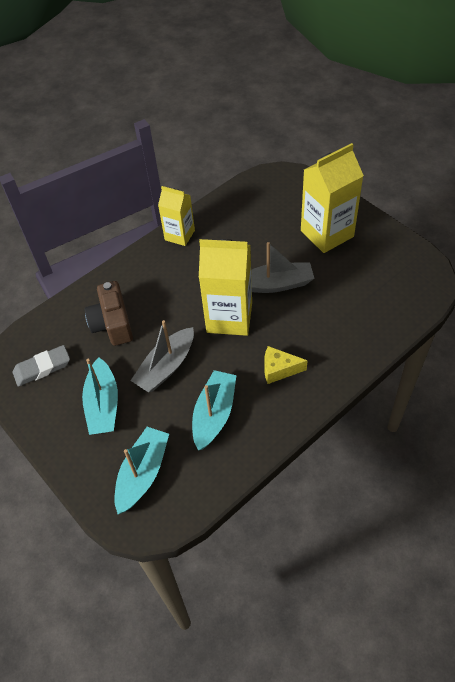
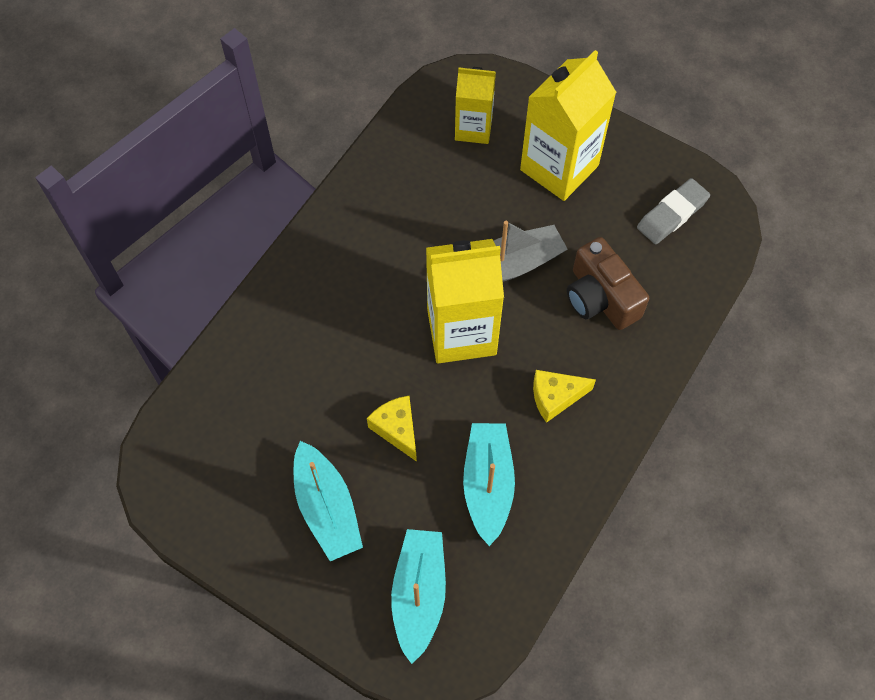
camera: 20 degrees left, 10 degrees up
(42, 368) = (215, 473): grey eraser -> grey eraser (672, 214)
(112, 324) = (294, 379): brown camera -> brown camera (600, 298)
(166, 367) = (397, 429): grey boat -> yellow cheese
(179, 235) = (344, 212): yellow carton -> yellow carton (473, 128)

